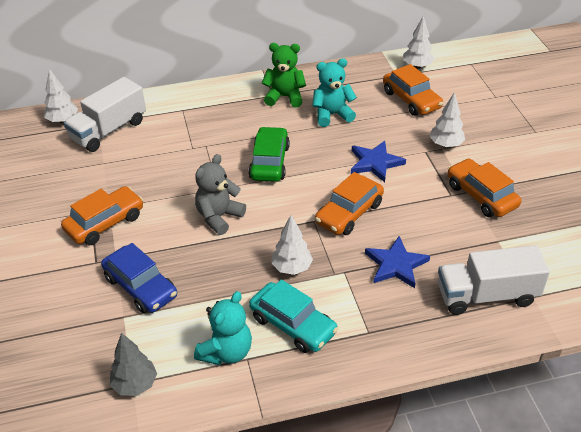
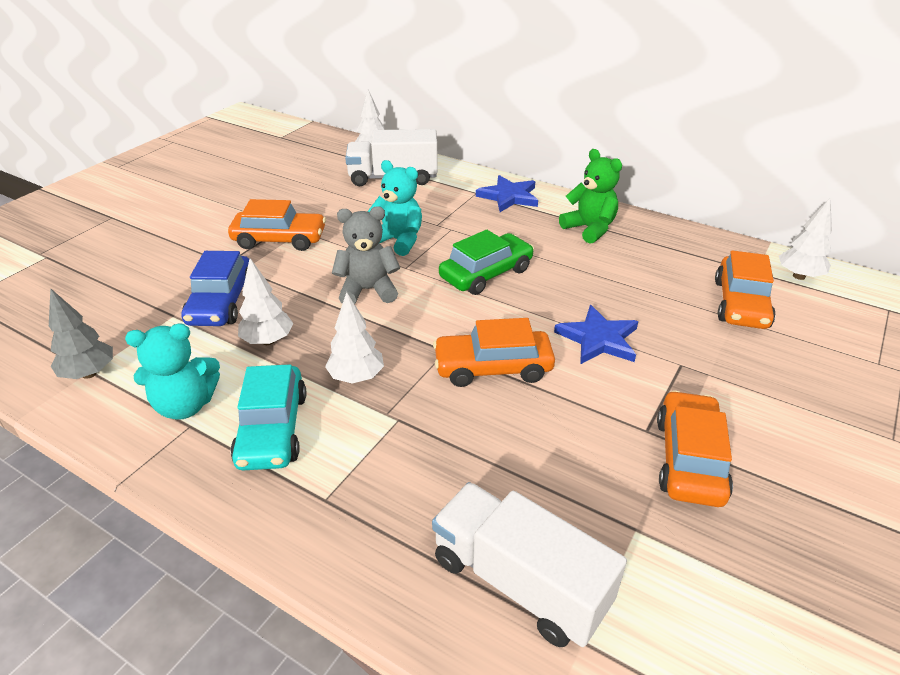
camera: 45 degrees right, 5 degrees down
(332, 115) = (617, 269): turquoise teddy bear -> turquoise teddy bear (398, 241)
(396, 265) = (463, 455): blue star -> blue star (509, 197)
(446, 145) = (720, 373): white tree -> white tree (268, 341)

